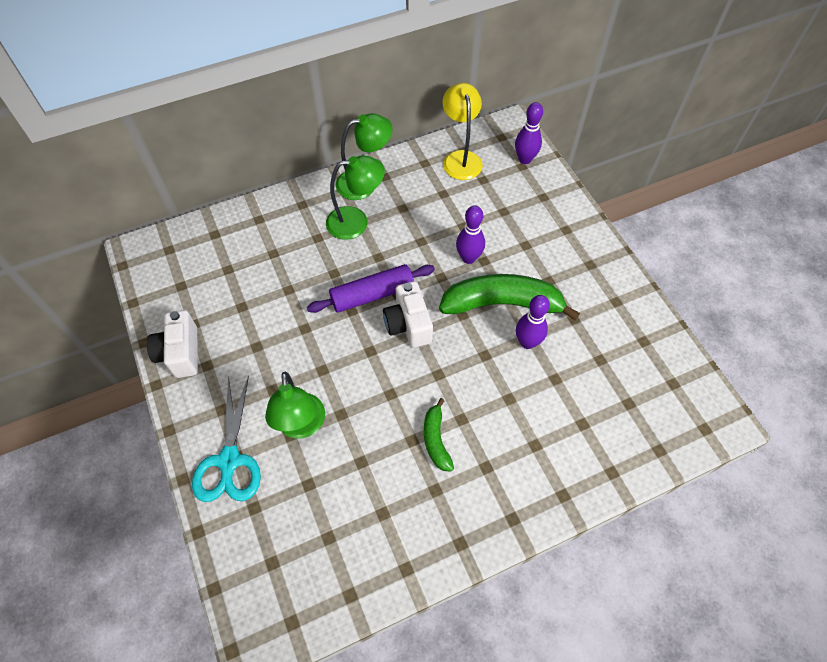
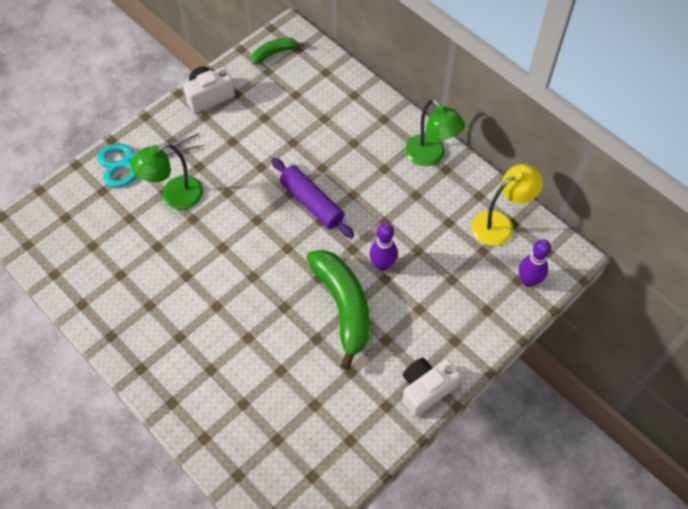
camera: 70 degrees right, 0 degrees up
(356, 222) = (383, 165): green lamp -> none
(408, 324) = (292, 239): white camera -> white camera (426, 389)
(436, 440) = (192, 293): green banana -> green banana (274, 53)
(527, 342) = (310, 338): purple bowling pin -> none

